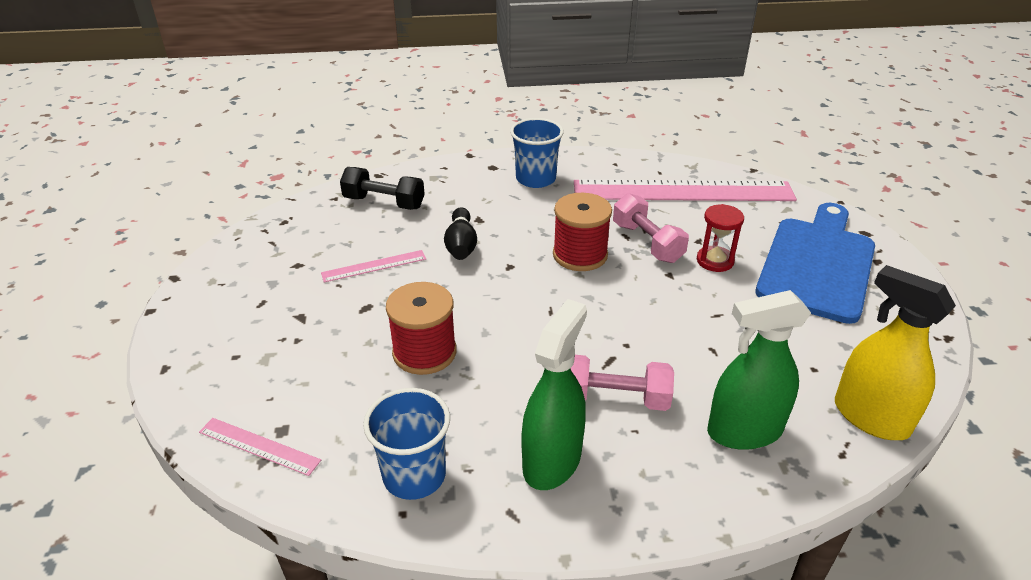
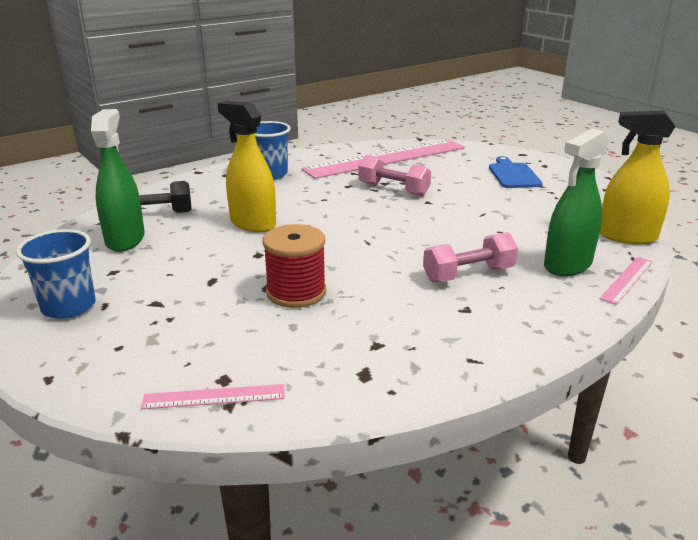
camera: 30 degrees left, 10 degrees down
(374, 266) = (190, 254): pink ruler -> pink ruler (627, 279)
(414, 475) = (374, 366): blue cup -> blue cup (68, 306)
(461, 245) = (253, 223): black bowling pin -> yellow spray bottle
(552, 461) = (466, 321): green spray bottle -> green spray bottle (125, 239)
(580, 255) = (353, 207): red spool -> none
(715, 261) = (449, 188): red hourglass -> none
(818, 264) = (513, 174): blue cutting board -> blue cutting board, size x0.55

